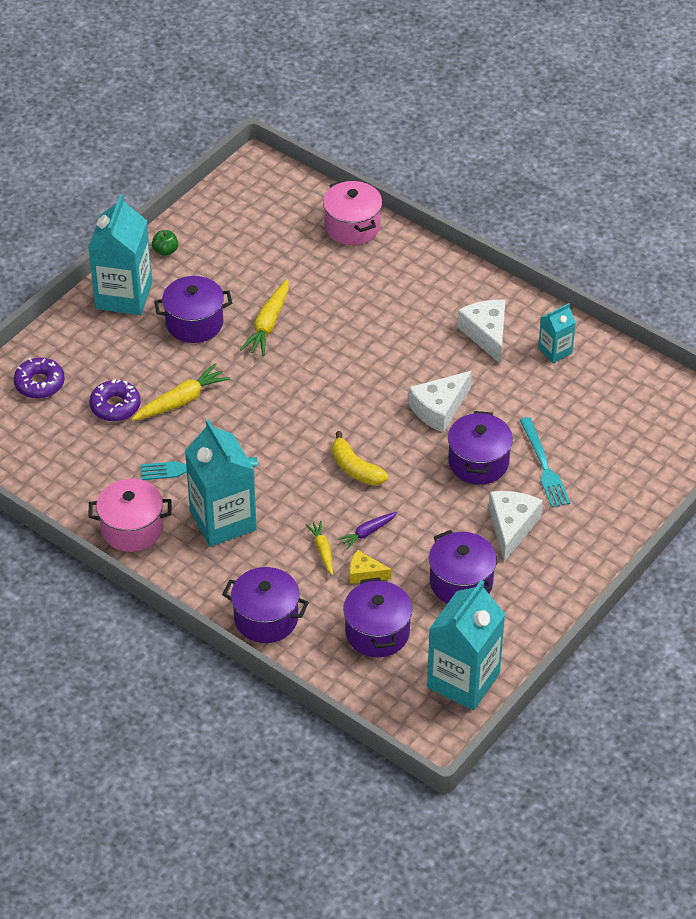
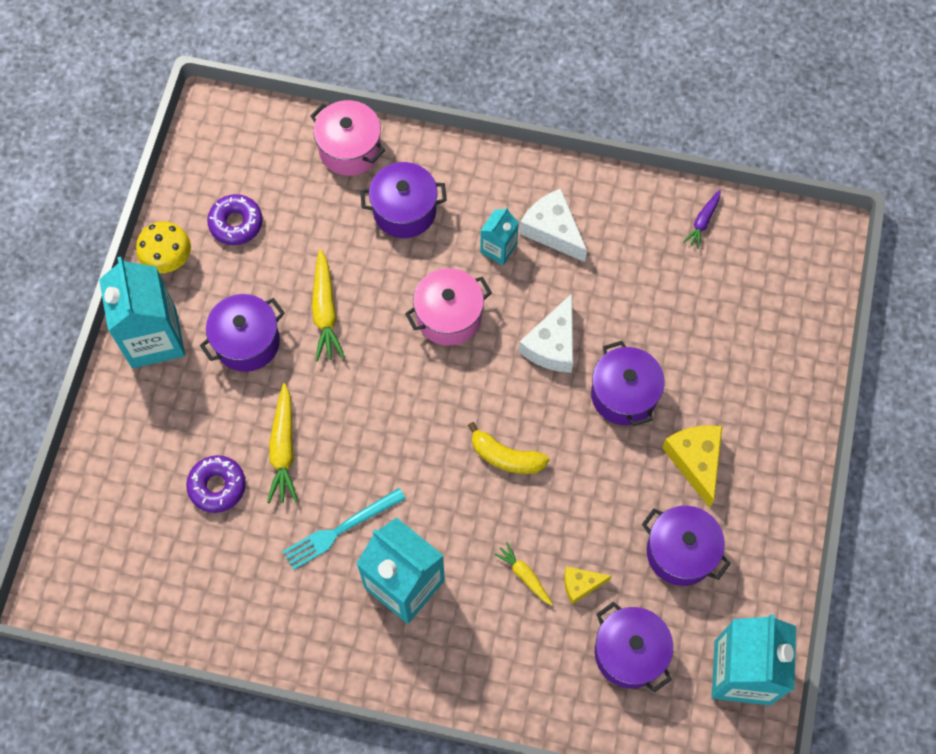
camera: 25 degrees left, 20 degrees up
(39, 383) = (120, 492): purple donut -> purple donut (236, 223)
(132, 529) = (315, 637): pink pot -> pink pot (449, 316)
(165, 251) = (169, 260): green apple -> yellow mushroom
(181, 401) = (283, 449): yellow carrot -> yellow carrot turned 150 degrees clockwise
(266, 618) = (510, 688): purple pot -> purple pot (404, 211)
(367, 532) = (558, 532): purple carrot -> purple carrot (703, 221)
(511, 527) = (695, 461): white cheese -> yellow cheese
(544, 466) = (689, 370): turquoise fork -> none
(555, 351) = (630, 223): turquoise carton -> turquoise carton (498, 248)

